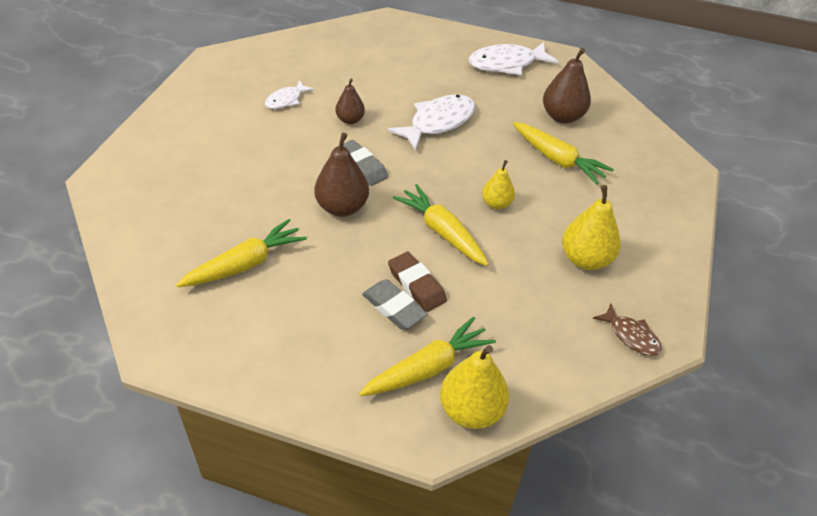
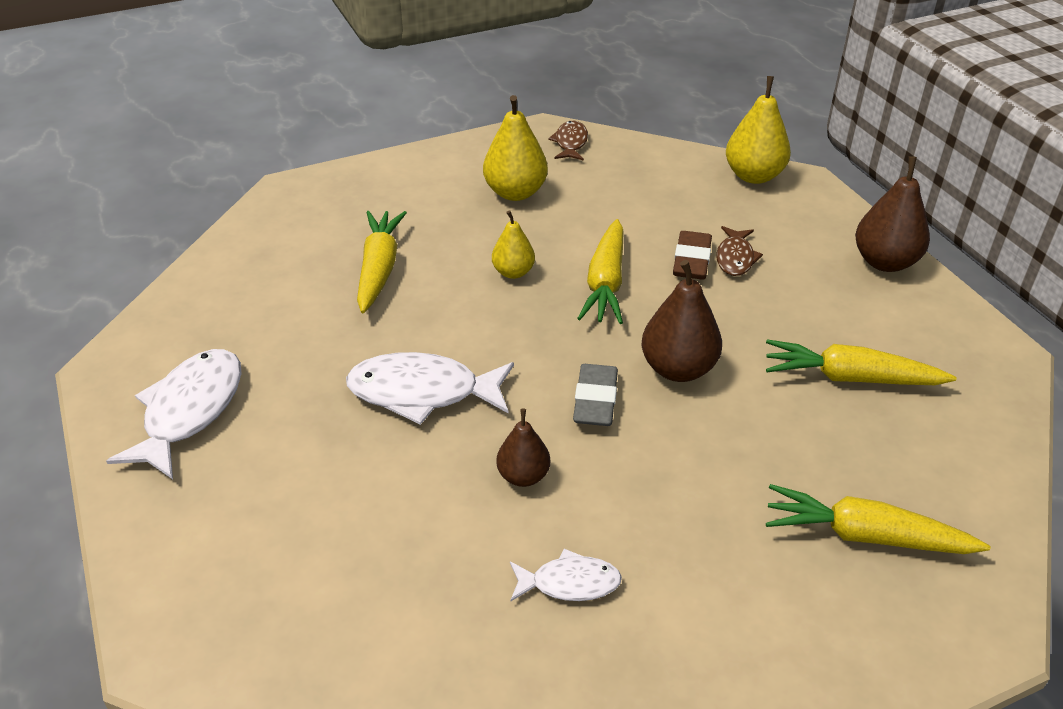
camera: 130 degrees left, 5 degrees down
(394, 308) = (735, 258): grey eraser -> brown fish
(427, 368) = (756, 210): yellow carrot -> yellow carrot (866, 536)
(506, 64) = (190, 411): white fish -> white fish turned 105 degrees counterclockwise
(562, 117) = (281, 302): brown pear -> brown pear (885, 262)

